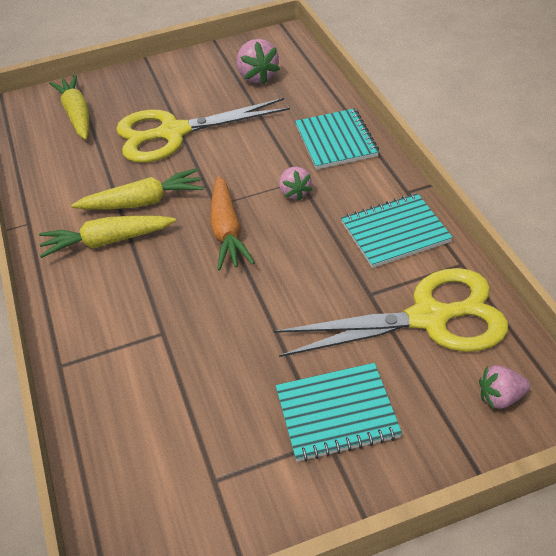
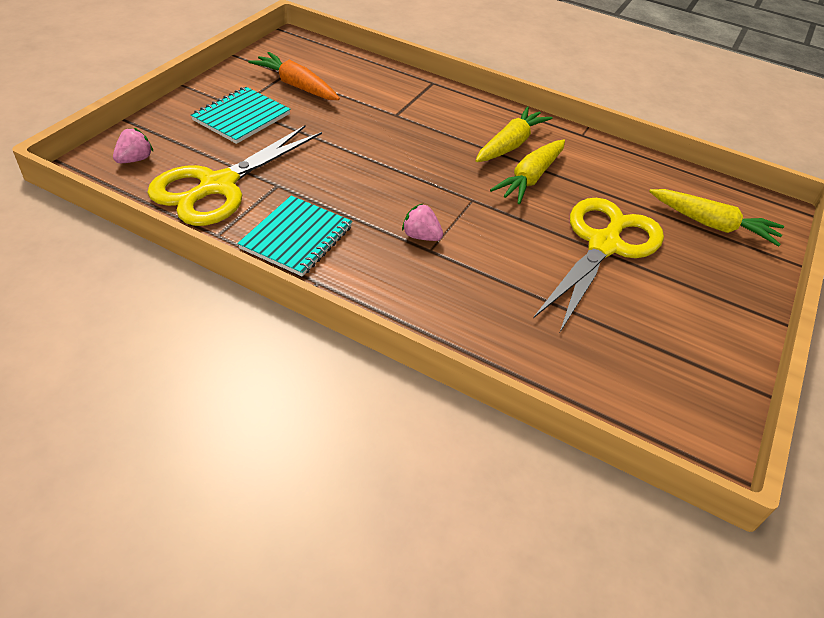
camera: 130 degrees right, 0 degrees up
(227, 231) = (435, 184): orange carrot -> orange carrot (296, 86)
(257, 76) = (633, 358): pink strawberry -> none
(336, 141) = (443, 308): turquoise notebook -> none

